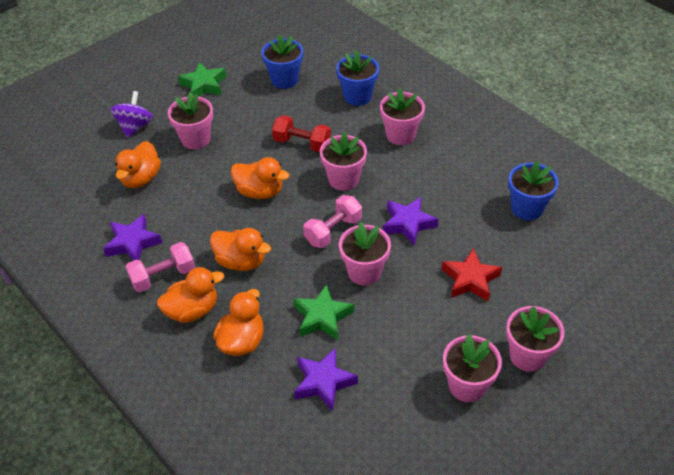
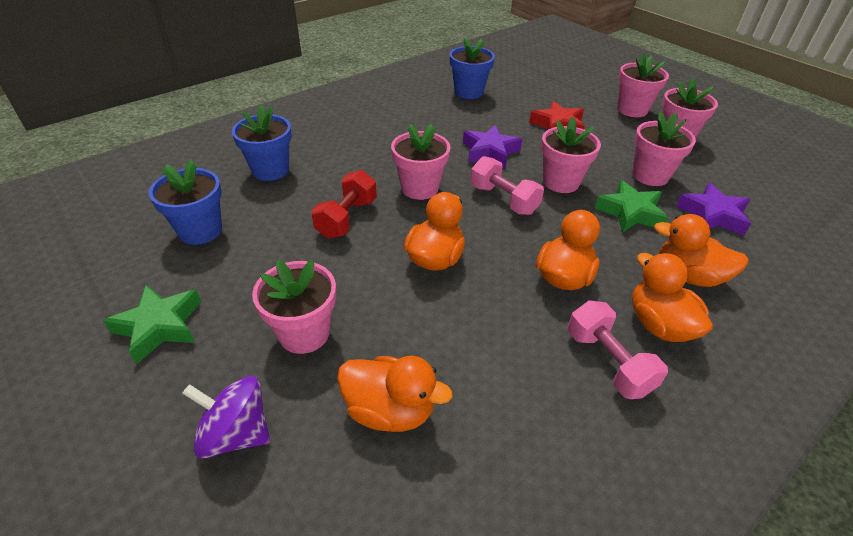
camera: 90 degrees left, 5 degrees down
(133, 243) = (546, 410): purple star -> none
(400, 135) = (352, 146): pink flower pot -> pink flower pot (650, 175)

